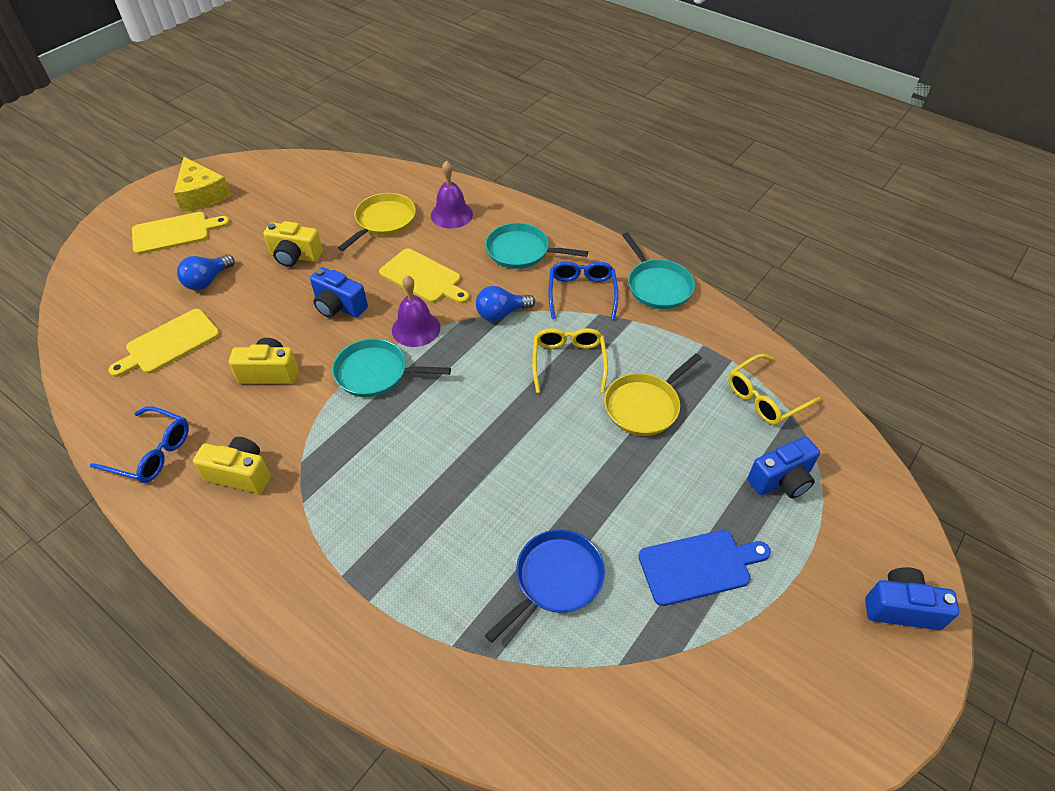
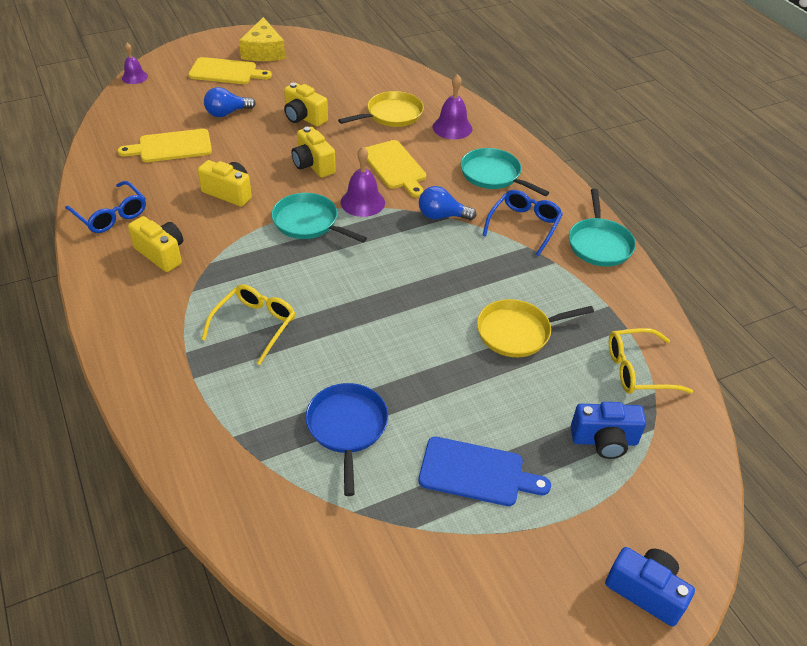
camera: 25 degrees right, 5 degrees down
(70, 275) = (134, 77): none -> purple bell
(339, 306) = (313, 165): blue camera -> yellow camera
(555, 579) = (347, 427): blue pan -> blue pan turned 75 degrees counterclockwise
(568, 362) = (474, 273): yellow glasses -> yellow glasses (255, 325)

